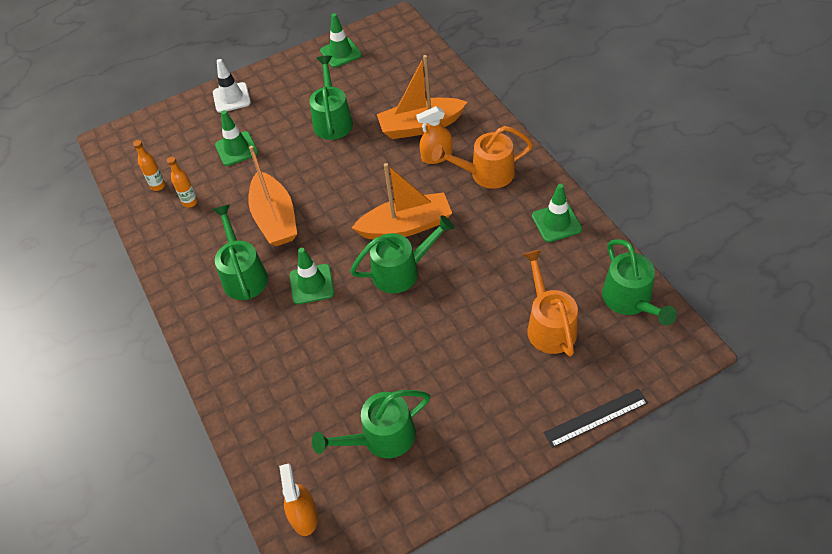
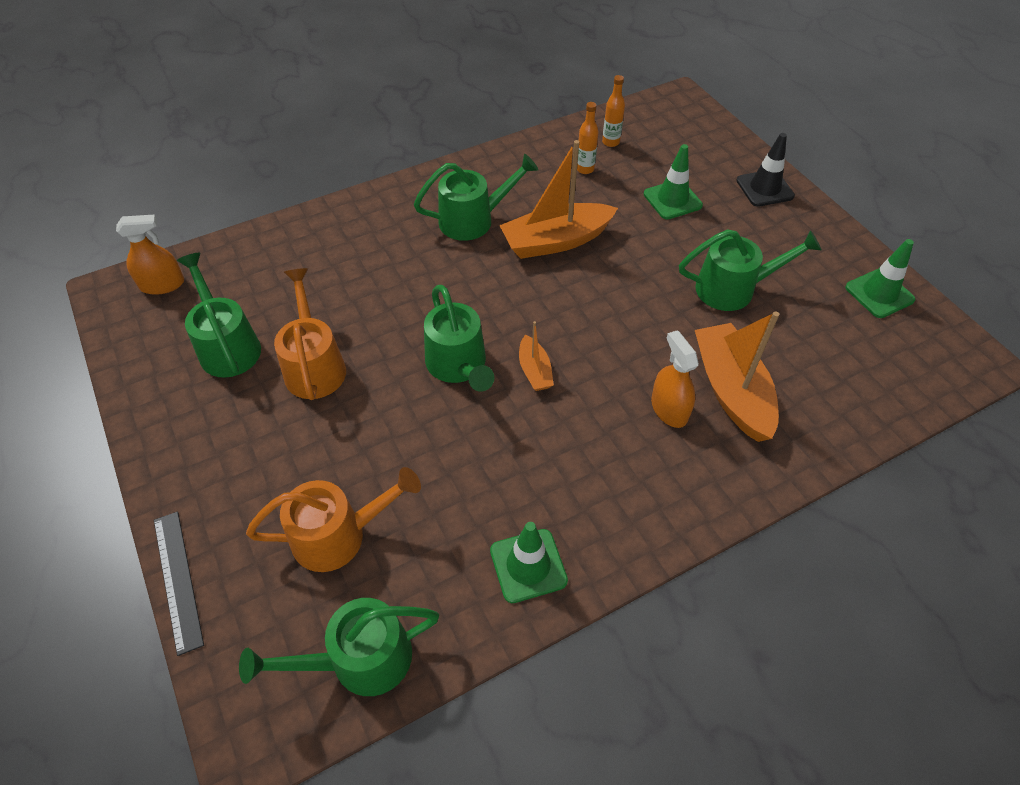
camera: 85 degrees right, 0 degrees up
(231, 98) = (764, 188): white traffic cone -> black traffic cone
(312, 284) = (451, 279): green traffic cone -> none
(406, 226) = (534, 371): orange boat -> orange boat, size x0.50
(486, 174) = (633, 472): orange watering can -> orange watering can (314, 365)

